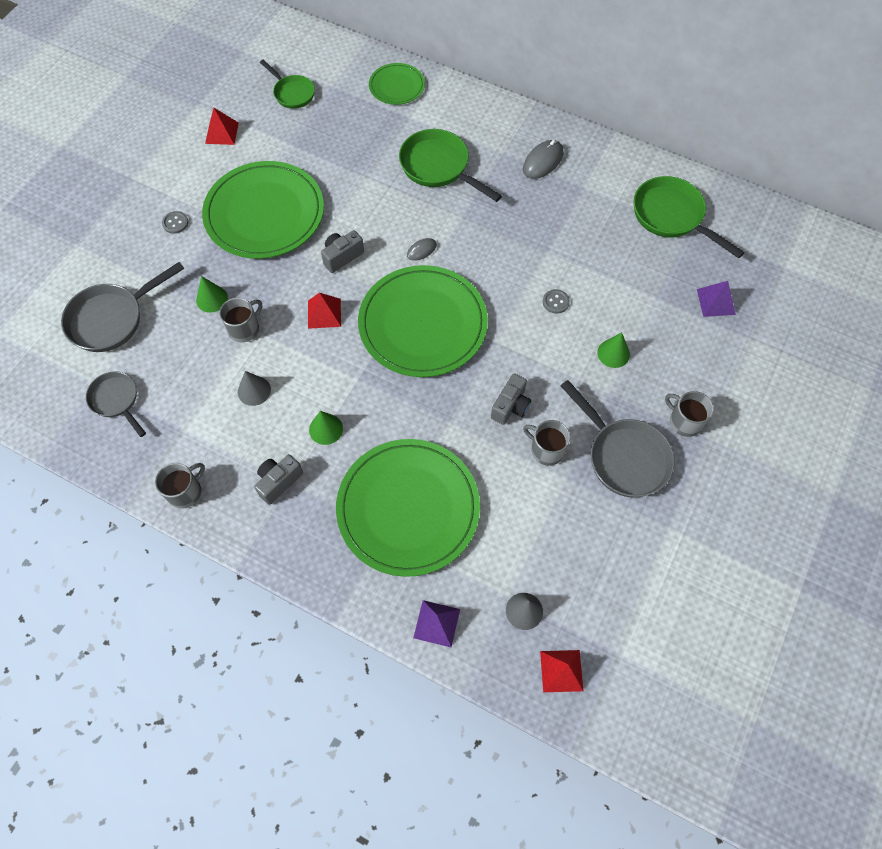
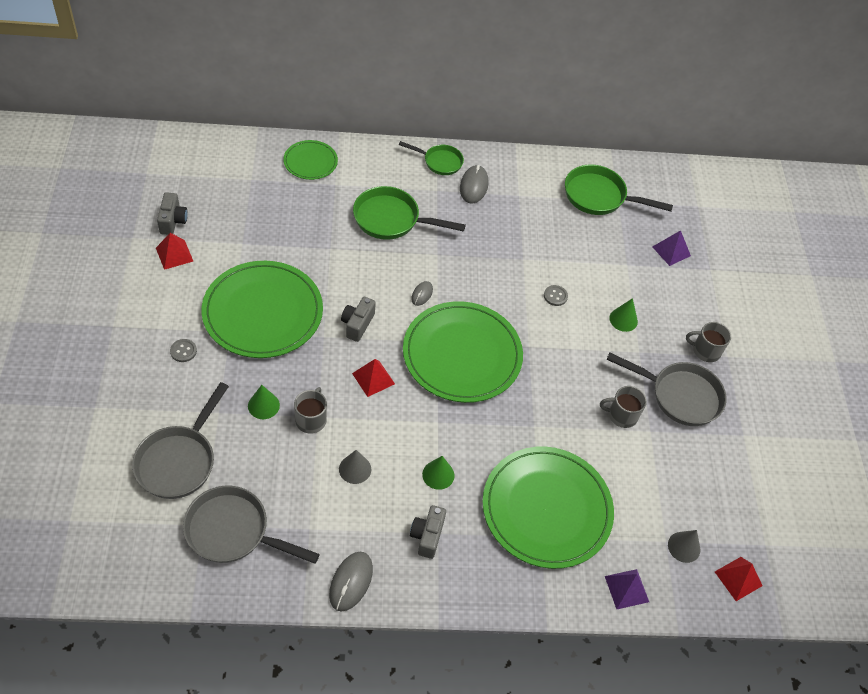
camera: 35 degrees left, 10 degrees down
(116, 400) = (233, 531): grey pan -> grey pan, size x1.60
(185, 491) = (351, 582): grey mug -> grey mouse
(292, 93) = (219, 197): green pan -> green pan (440, 162)
(511, 406) = (574, 393): grey camera -> grey camera (173, 221)

